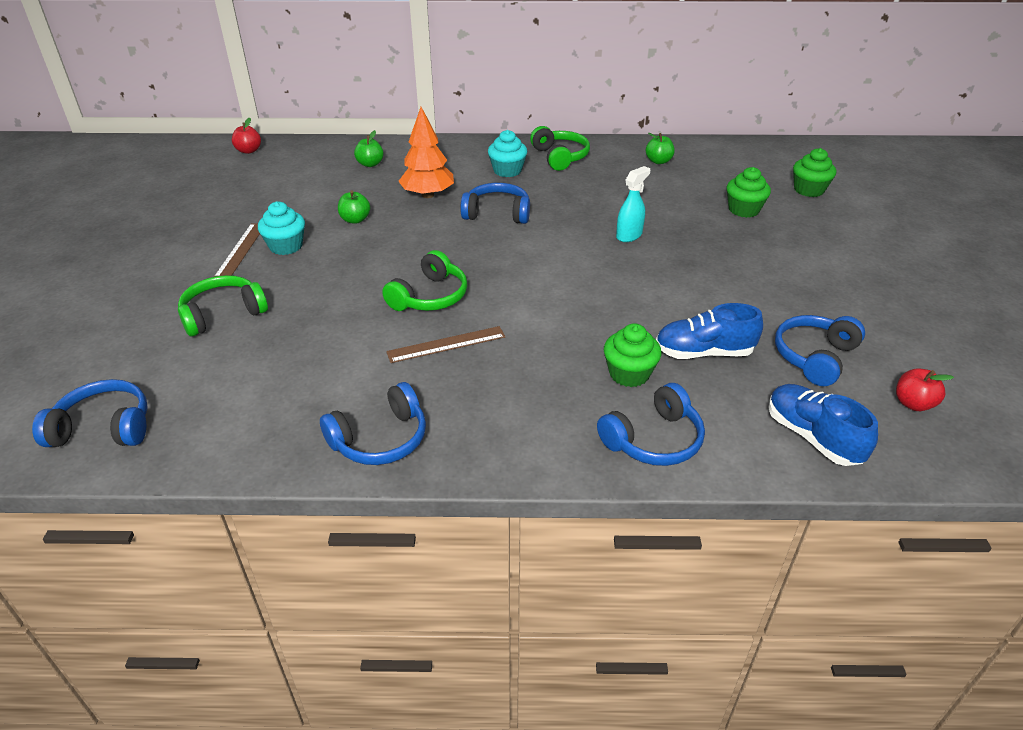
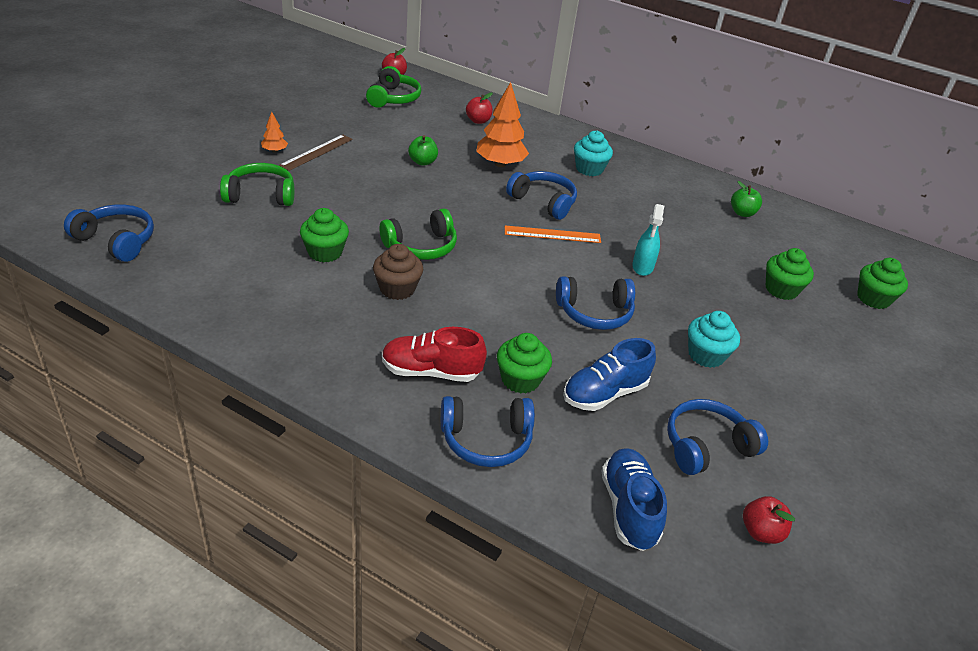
camera: 25 degrees right, 0 degrees up
(194, 265) = (274, 151): none -> orange tree
(286, 246) = (351, 162): turquoise cupcake -> turquoise cupcake (706, 355)
(344, 341) = (325, 252): none -> green cupcake
(370, 164) = (478, 121): green apple -> red apple
(380, 439) = (281, 335): blue headphones -> blue headphones (594, 312)
(446, 344) = (397, 289): brown ruler -> brown cupcake
(532, 238) = (552, 234): none -> orange ruler
(549, 404) = (431, 371): none -> red shoe
(559, 157) = (649, 174): green headphones -> green headphones (393, 98)
(629, 235) = (642, 267): turquoise spray bottle -> turquoise spray bottle turned 120 degrees clockwise
(703, 353) = (604, 393): blue shoe -> blue shoe turned 60 degrees counterclockwise

